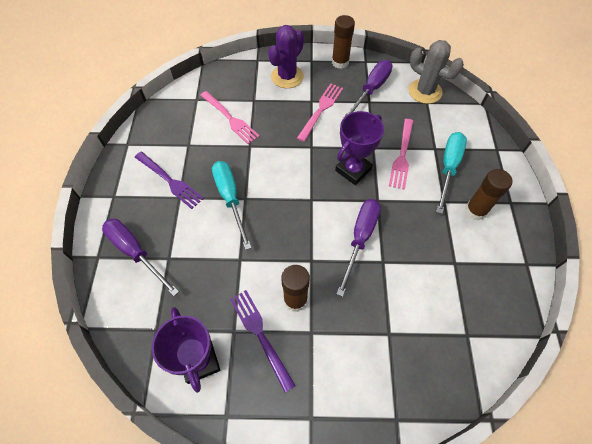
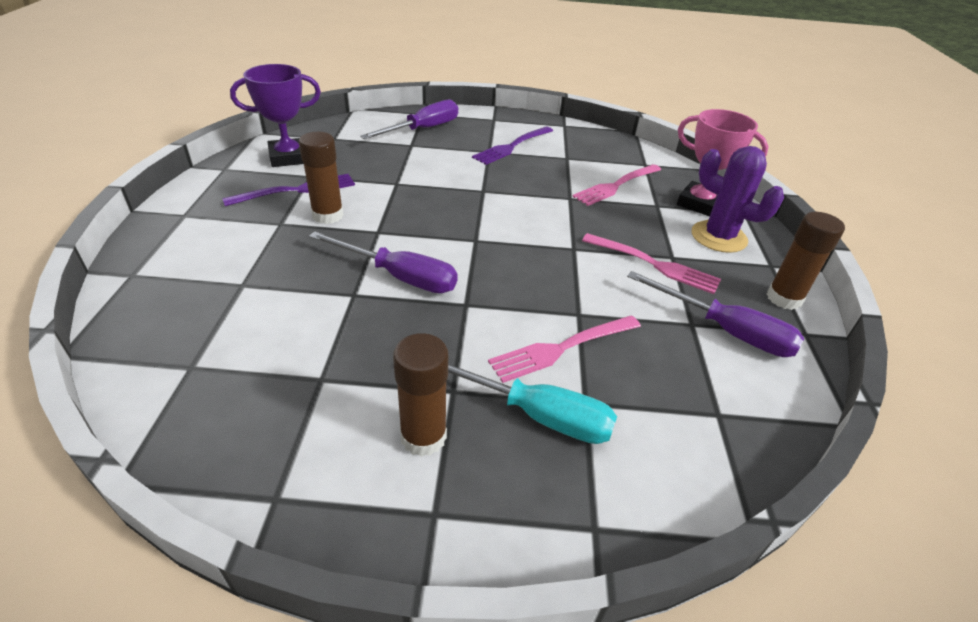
camera: 90 degrees right, 20 degrees down
(230, 198) = (483, 181): turquoise screwdriver -> none
(249, 79) = (699, 203): none -> pink trophy
(353, 170) = (528, 285): purple trophy -> none
(402, 156) = (562, 348): pink fork -> pink fork turned 45 degrees counterclockwise
(425, 91) = (752, 416): grey cactus -> none

